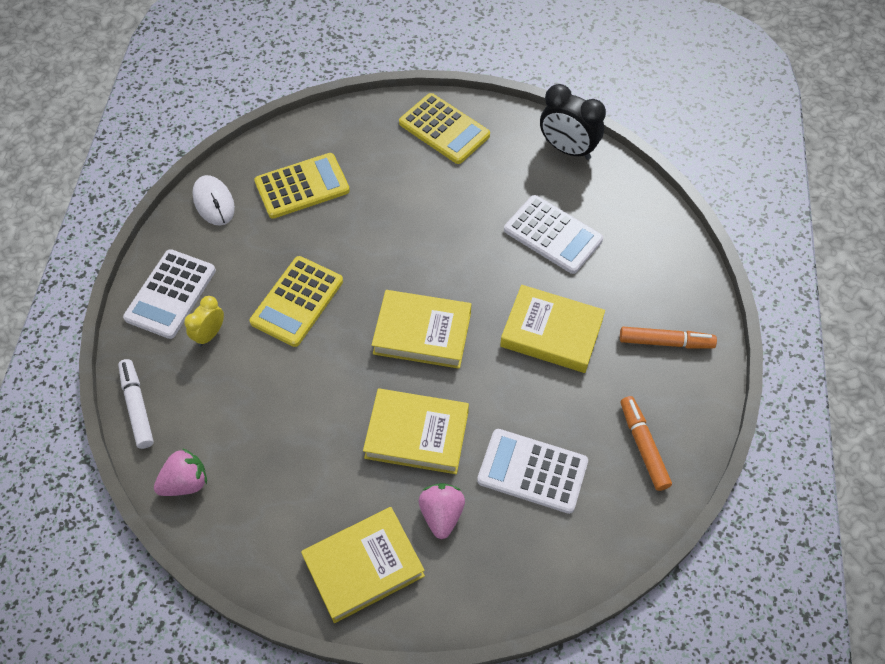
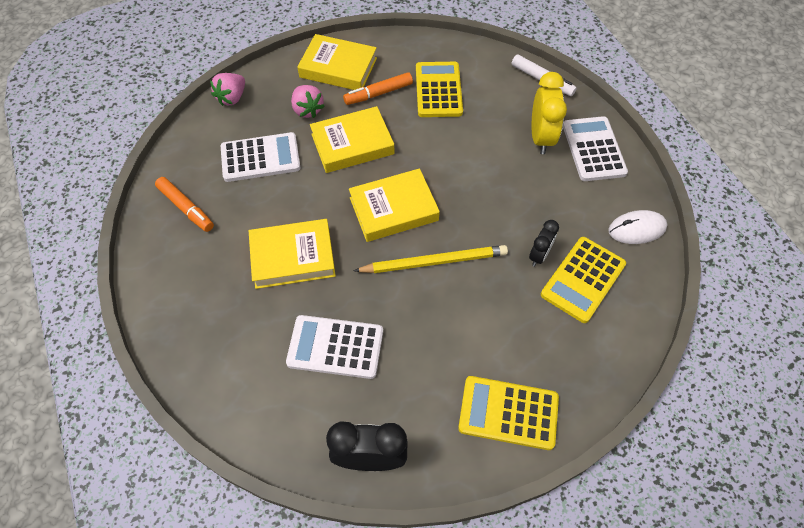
camera: 150 degrees right, 0 degrees up
(185, 482) = (474, 59): pink strawberry -> pink strawberry (232, 98)
(210, 334) = (541, 138): yellow clock -> yellow clock, size x1.70
(214, 202) = (637, 229): white mouse -> white mouse turned 45 degrees counterclockwise
(297, 301) = (502, 187): yellow calculator -> yellow calculator (438, 90)
(321, 223) = (539, 255): none -> black clock
(363, 566) = (338, 67): yellow book -> yellow book turned 75 degrees clockwise
(419, 263) = (433, 262): none -> yellow pencil
(665, 342) = (193, 295): orange marker -> orange marker (378, 93)

